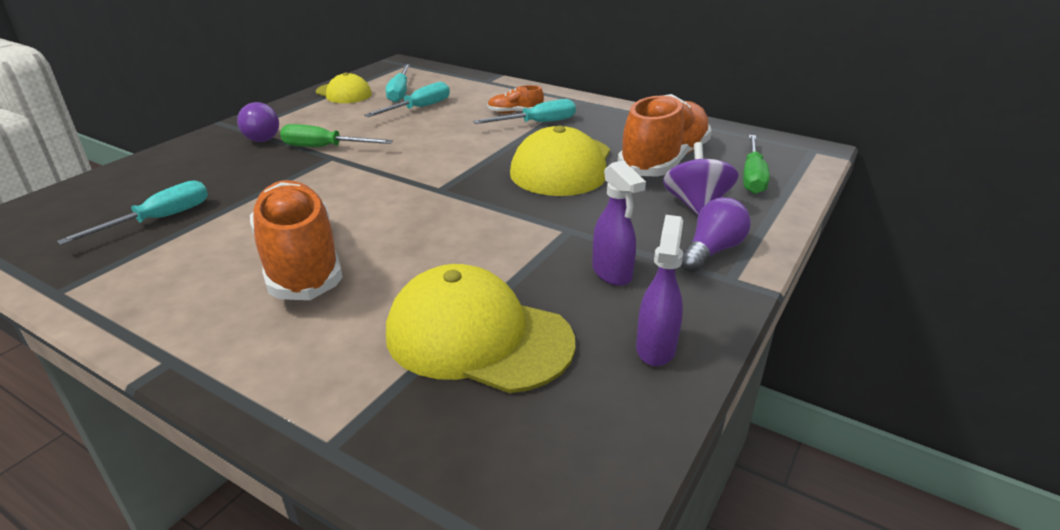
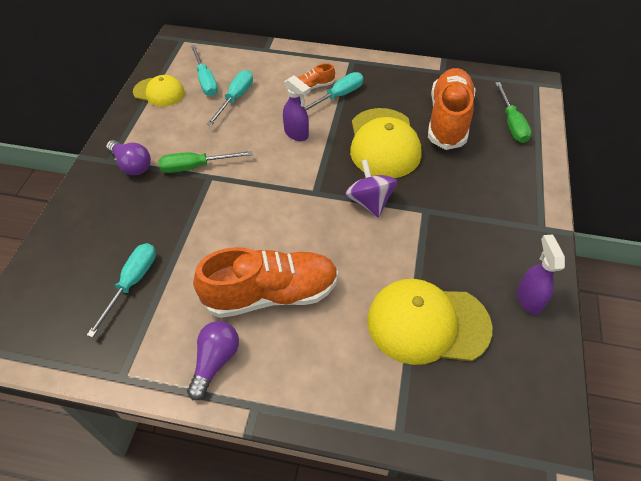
camera: 20 degrees left, 20 degrees up
(300, 262) = (271, 294): orange shoe -> orange shoe turned 120 degrees clockwise
(612, 273) = (473, 244): purple spray bottle -> purple spray bottle (296, 134)
(696, 205) = (490, 163): purple spinning top -> purple spinning top (369, 202)
(711, 251) = (520, 205): purple light bulb -> purple light bulb (215, 361)

